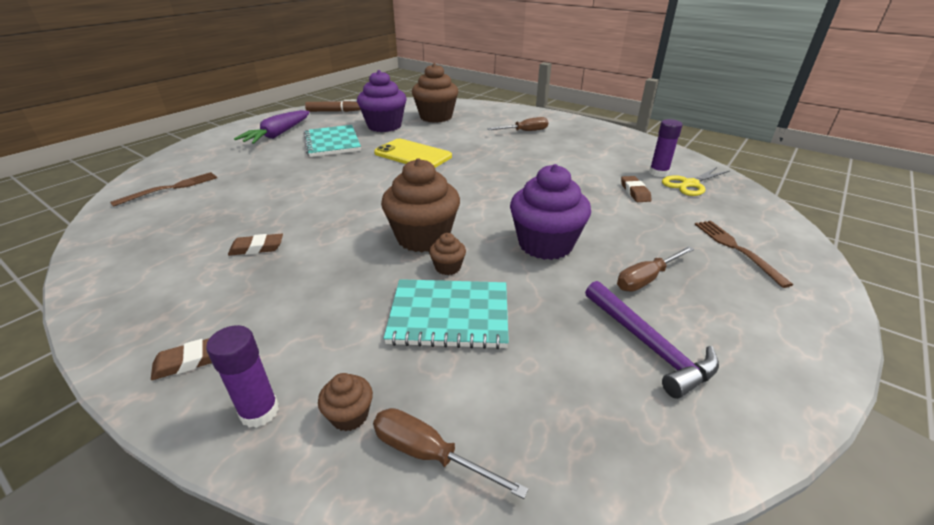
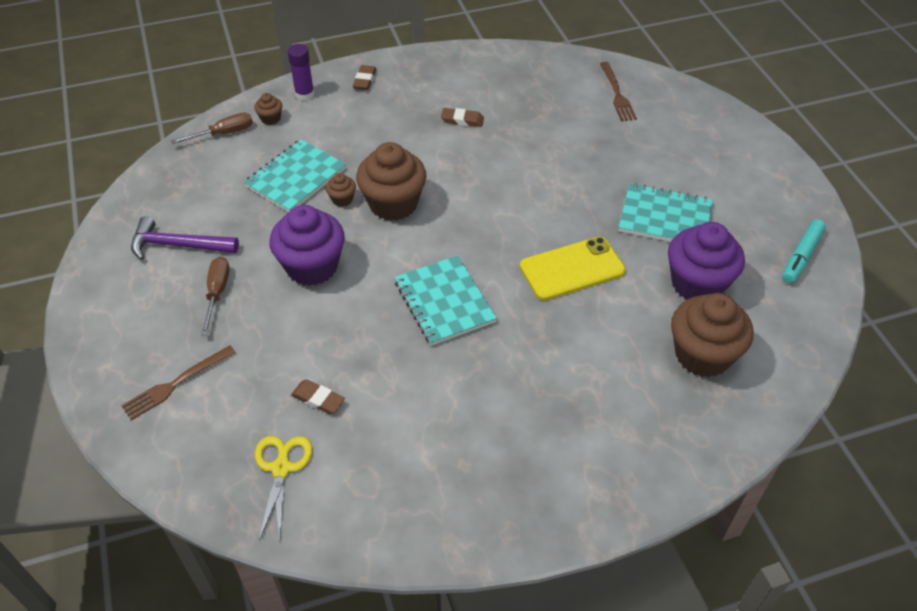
camera: 125 degrees right, 15 degrees up
(257, 248) = (462, 120): brown eraser -> brown eraser turned 75 degrees clockwise
(278, 134) = (727, 183): purple carrot -> none
(333, 111) = (801, 256): brown marker -> turquoise marker
(497, 181) = (444, 302): none -> turquoise notebook
(525, 131) = (567, 423): brown screwdriver -> none
(658, 173) = (330, 464): purple glue stick -> none
(736, 249) = (176, 383): brown fork -> brown fork turned 120 degrees clockwise

